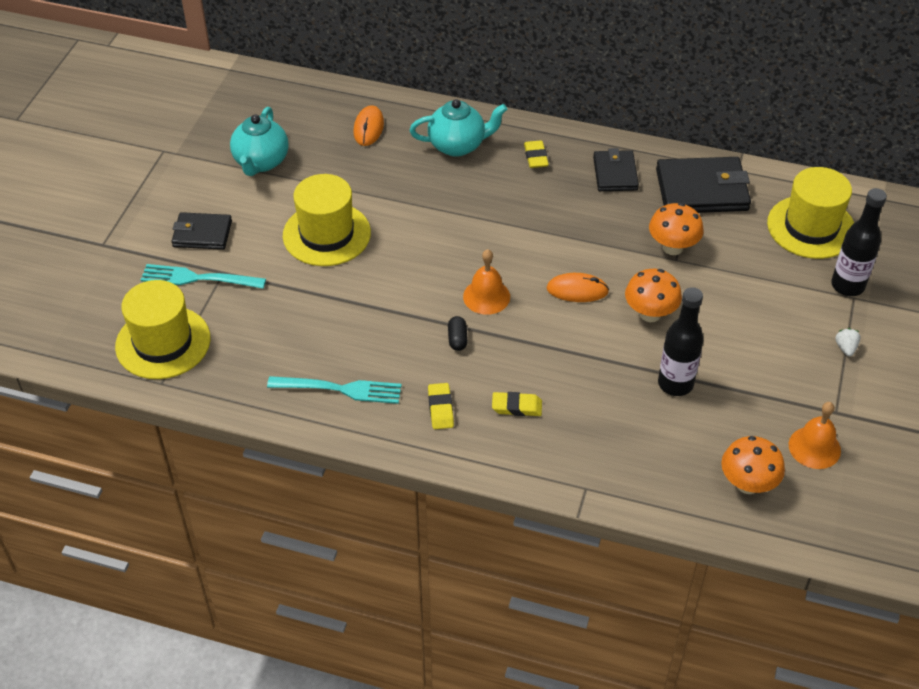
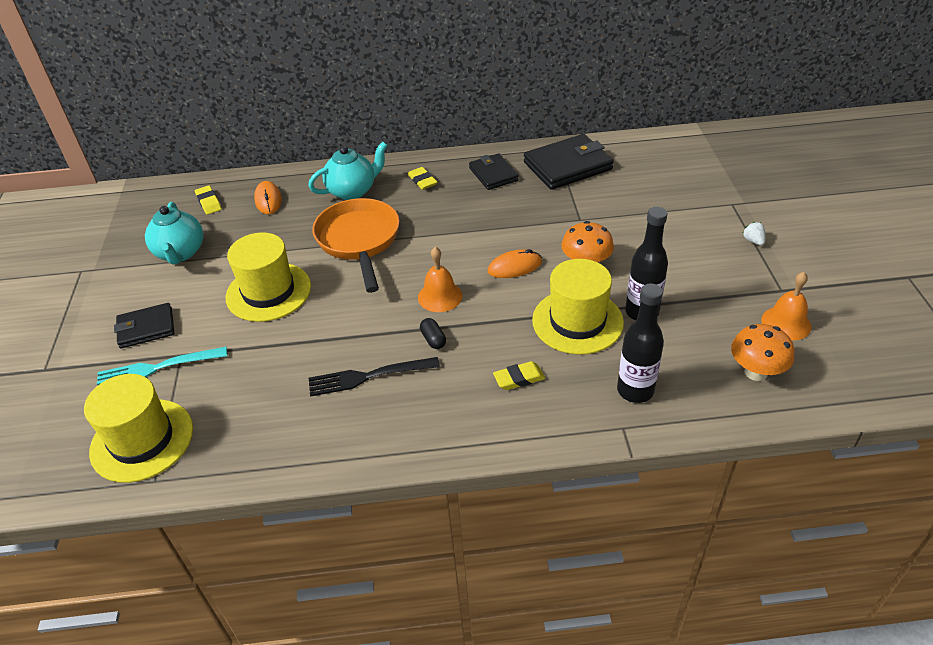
camera: 20 degrees left, 5 degrees down
(340, 389) = (344, 421): turquoise fork -> none
(380, 354) = (368, 376): none -> black fork
(437, 207) = (359, 241): none -> orange pan
(440, 408) = (450, 405): yellow eraser -> yellow eraser (209, 202)
(672, 247) = (572, 212): orange mushroom -> none
(811, 227) = (666, 166): yellow hat -> yellow hat (577, 321)
(847, 285) = (721, 197): black bottle -> black bottle (635, 390)

